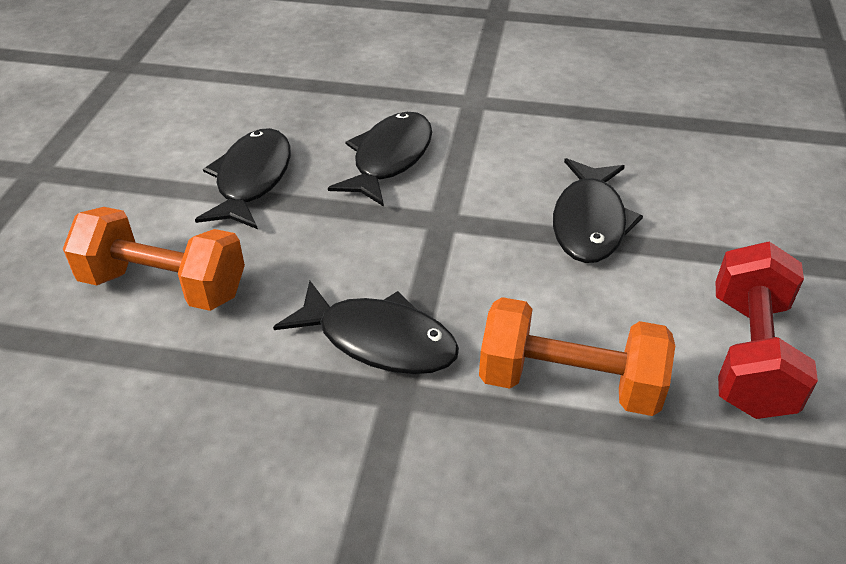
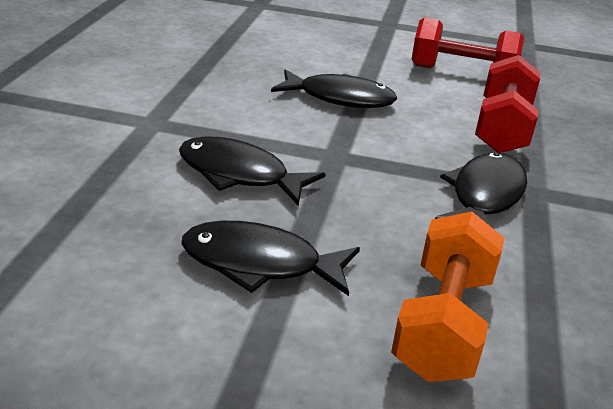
camera: 90 degrees left, 10 degrees down
(569, 383) = (502, 128): orange dumbbell -> red dumbbell

